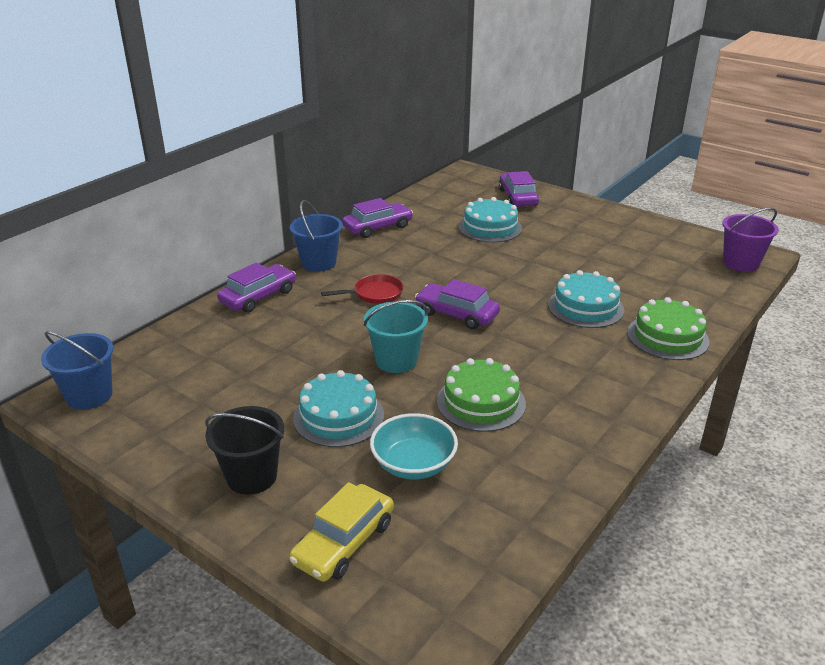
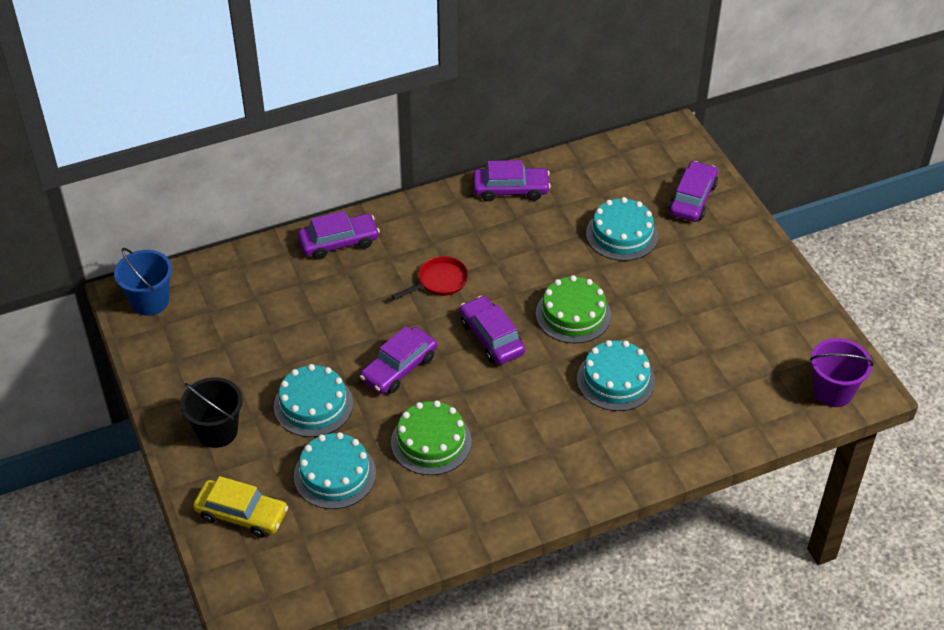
camera: 30 degrees right, 15 degrees up
(318, 263) = (419, 219): blue bucket -> none
(344, 542) = (241, 514): yellow car -> yellow car turned 135 degrees counterclockwise
(375, 294) = (439, 281): red pan -> red pan turned 45 degrees counterclockwise
(396, 360) = (399, 368): turquoise bucket -> purple car
(413, 464) = (335, 474): turquoise bowl -> turquoise cake
(667, 337) = (656, 447): green cake -> green cake (573, 314)

